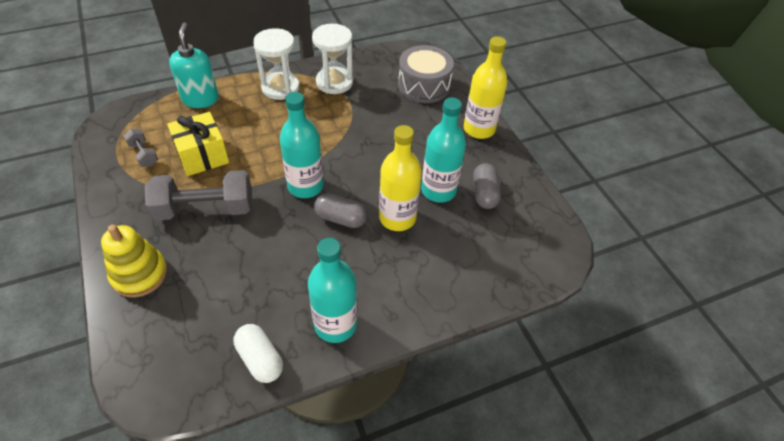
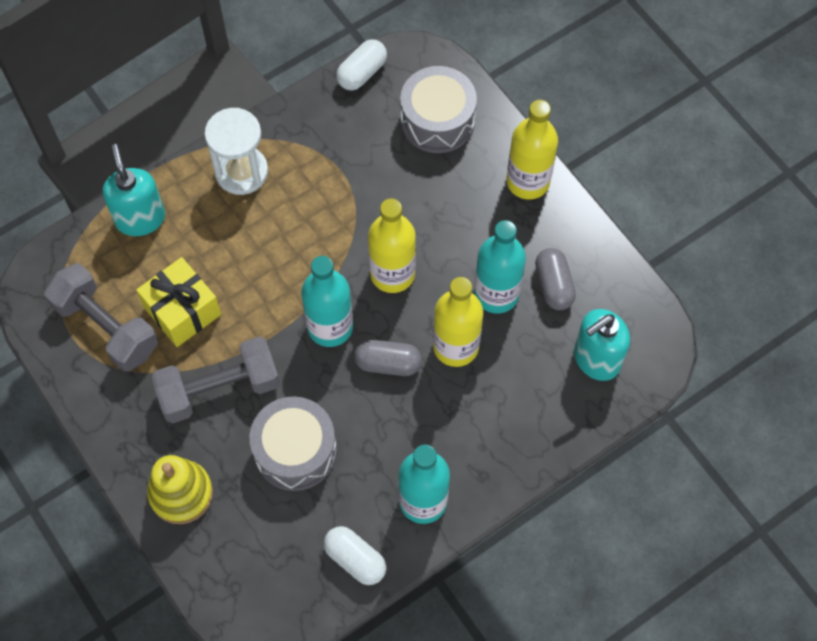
camera: 10 degrees left, 15 degrees up
(143, 154) = (106, 327): grey dumbbell -> grey dumbbell, size x2.04
(244, 263) = (295, 451): none -> grey drum
(334, 82) = (312, 144): white hourglass -> none
(364, 163) = (392, 274): none -> yellow bottle
(381, 54) = (362, 73): none -> white capsule
(508, 249) = (596, 359): none -> turquoise soap dispenser

